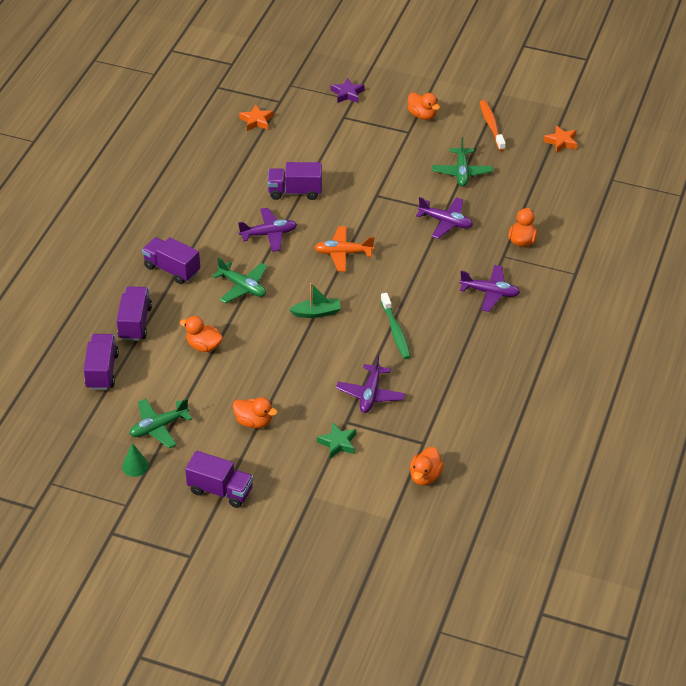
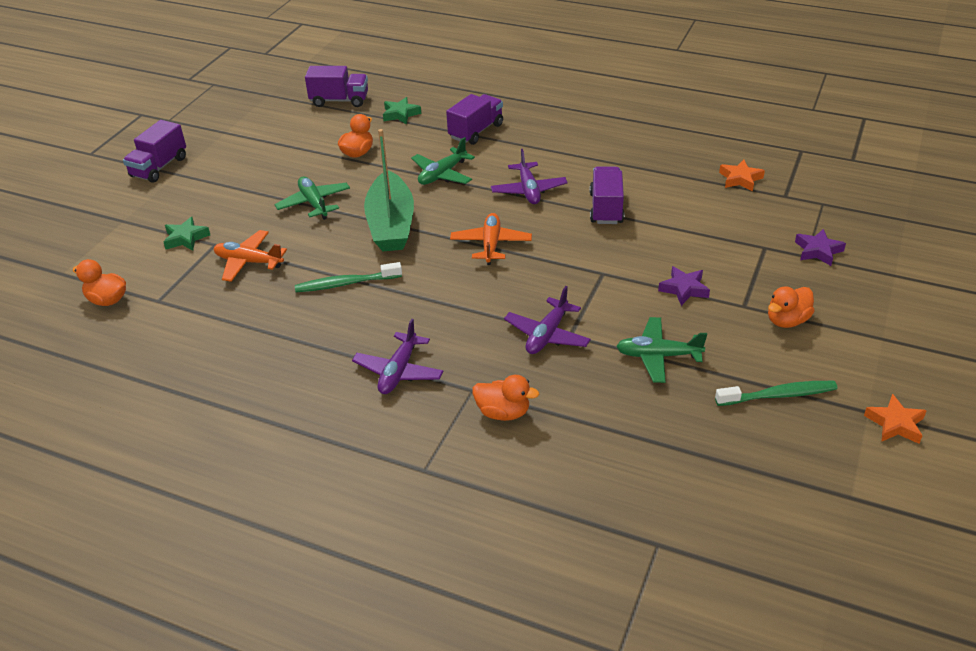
camera: 95 degrees right, 5 degrees down
(135, 323) = (400, 114): purple truck -> green star
(135, 466) = (213, 122): green cone -> none
(158, 427) = (255, 132): green plane -> green plane (314, 203)
(254, 422) = (240, 184): orange duck -> none
(316, 312) = (391, 224): green boat -> green boat, size x1.97
(370, 394) = (248, 262): purple plane -> orange plane
(392, 157) = (684, 289): none -> purple star
(491, 125) = (779, 395): orange toothbrush -> green toothbrush
(561, 142) = (752, 481): orange star -> orange star (895, 424)

